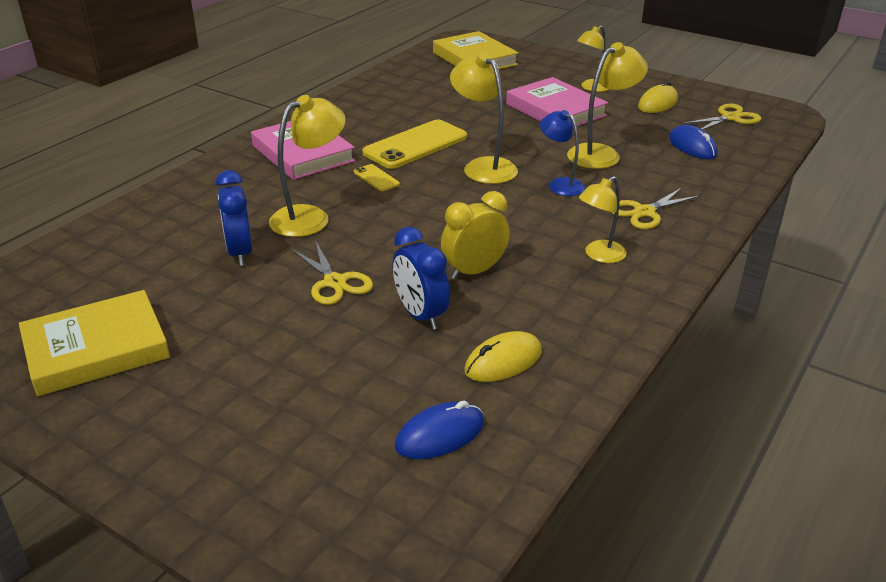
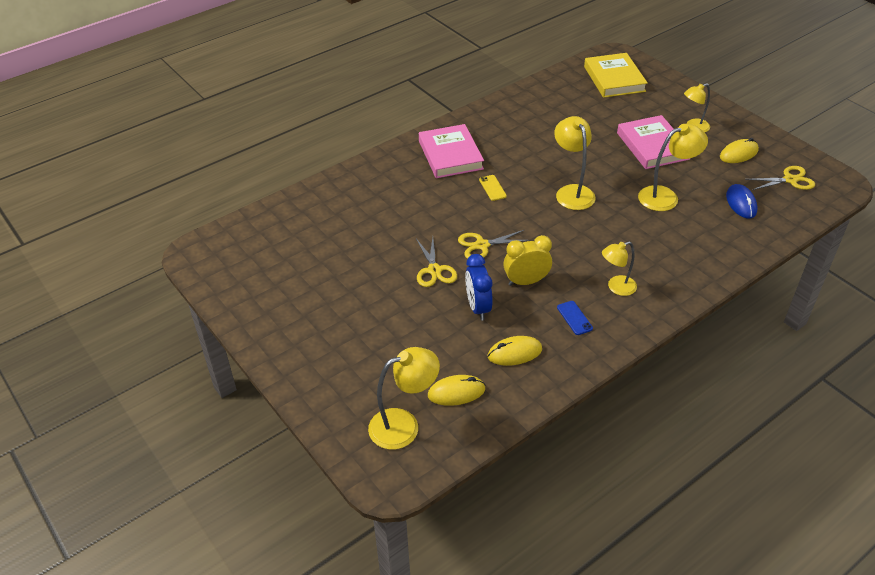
camera: 20 degrees right, 10 degrees up
(96, 349) = (284, 287): yellow book -> none
(240, 253) = (383, 234): blue clock -> none
(310, 217) = (436, 213): yellow lamp -> yellow lamp (404, 425)
(415, 145) = (532, 162): yellow phone -> none
(440, 435) = (456, 392): blue mouse -> yellow mouse
(560, 184) = (620, 220): blue lamp -> none
(564, 301) = (574, 318): none -> blue phone
(644, 212) = (668, 257): yellow scissors -> yellow scissors (482, 245)

